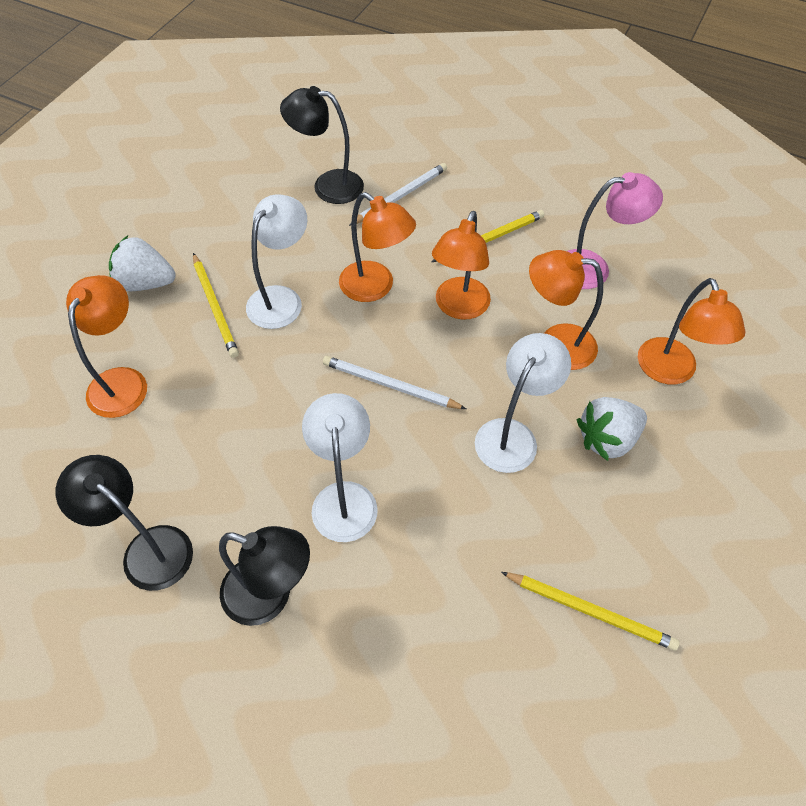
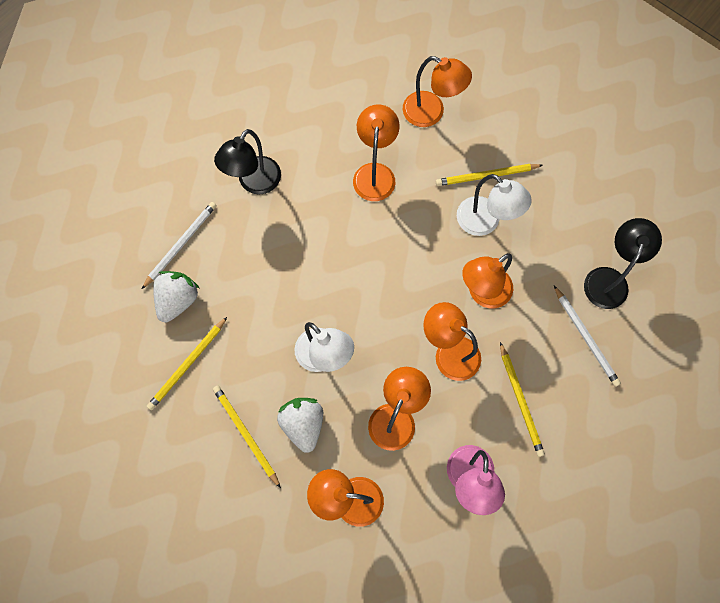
camera: 105 degrees right, 15 degrees up
(146, 283) = (520, 131): white strawberry -> white strawberry (178, 300)
(147, 548) = (303, 121): black lamp -> none
(228, 431) = (375, 173): none -> orange lamp
(344, 497) = (306, 235): white lamp -> none
(390, 385) = (387, 283): white pencil -> white pencil (181, 244)
(650, 503) = (246, 434): none -> yellow pencil

